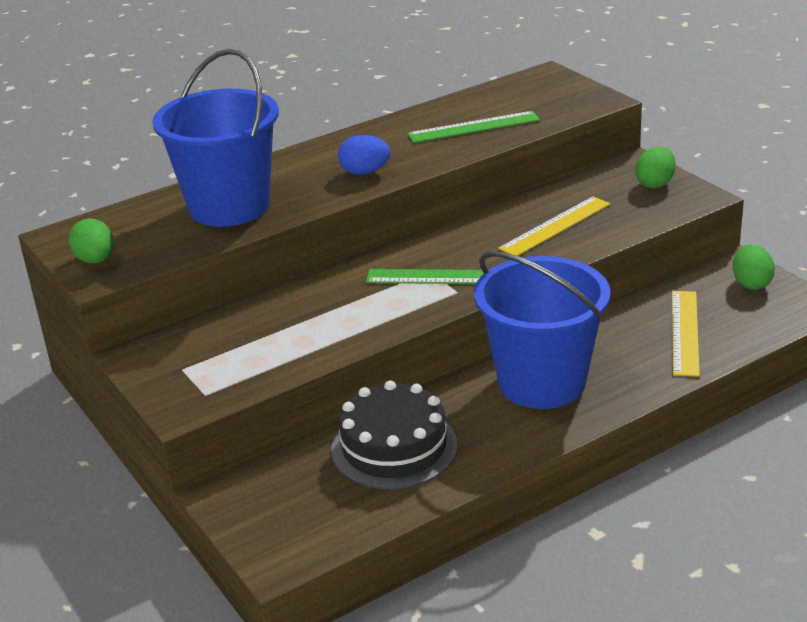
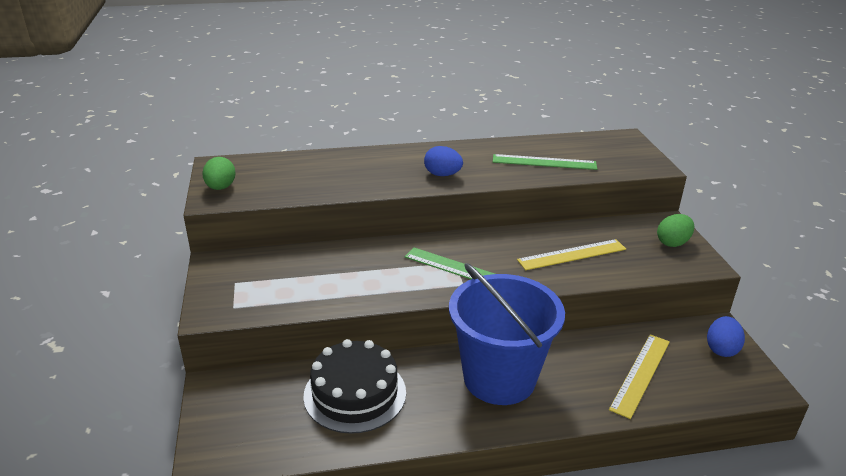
camera: 20 degrees right, 0 degrees up
(229, 206) = (334, 174): blue bucket -> none
(751, 283) = (721, 349): green egg -> blue egg

